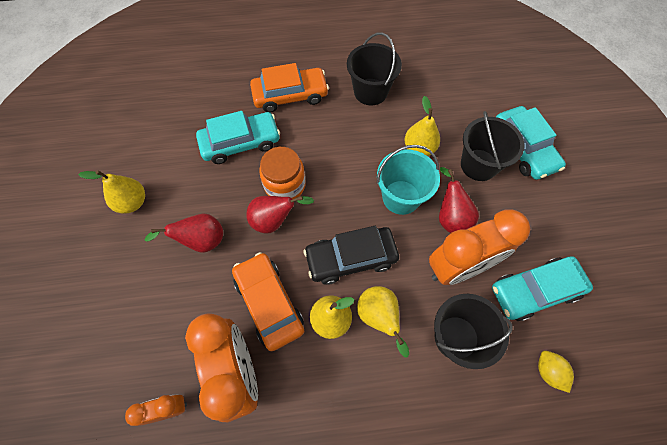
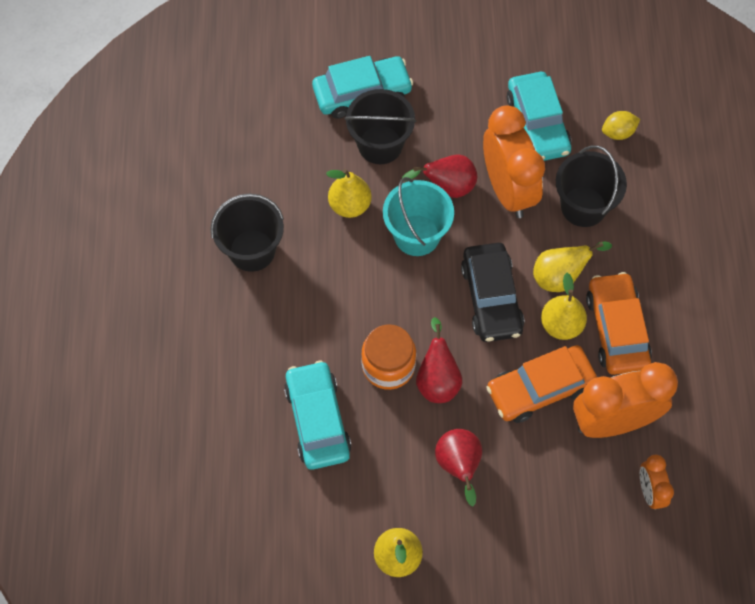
camera: 85 degrees left, 0 degrees up
(290, 95) = (244, 353): orange car -> orange car (616, 329)

